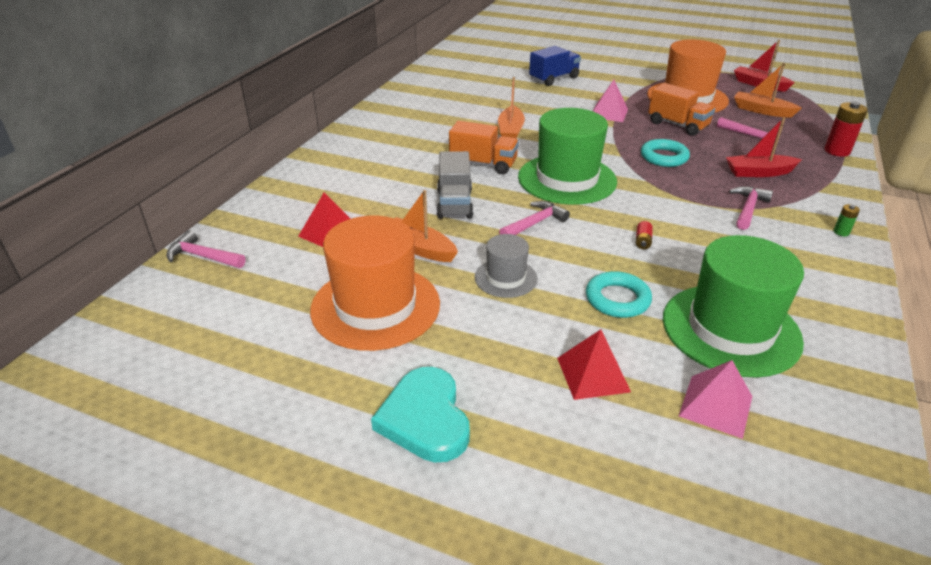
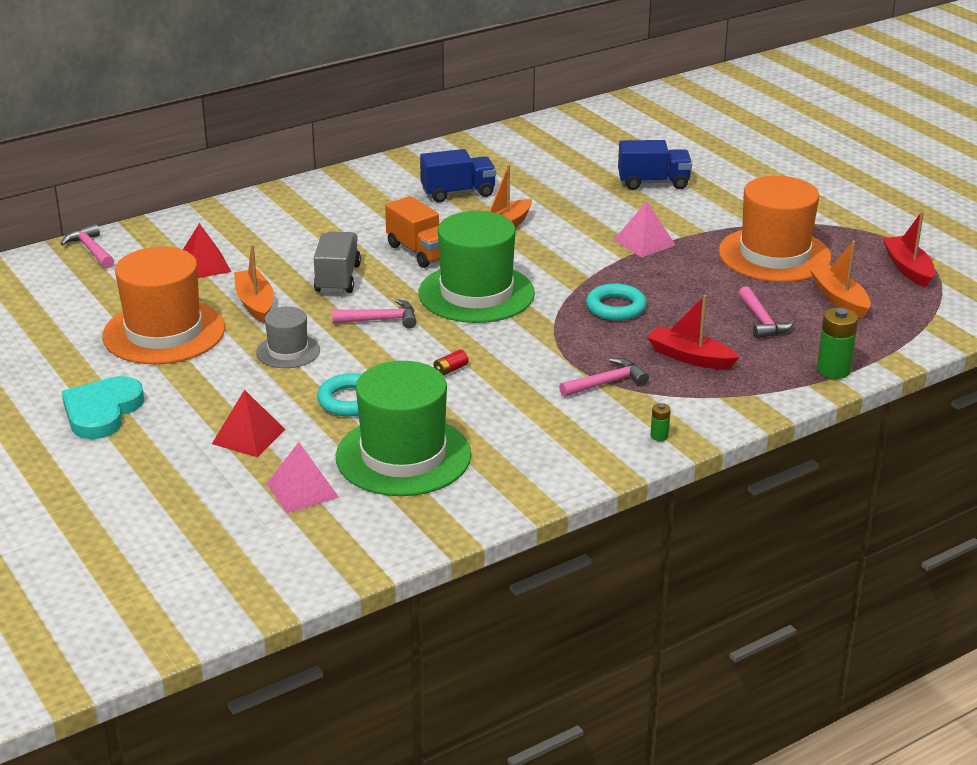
camera: 35 degrees right, 5 degrees down
(446, 118) = (458, 193): none -> blue truck
(454, 204) = (337, 278): grey truck -> grey truck turned 150 degrees clockwise
(677, 125) = (699, 281): orange truck -> none
(837, 151) = (833, 370): red battery -> green battery

